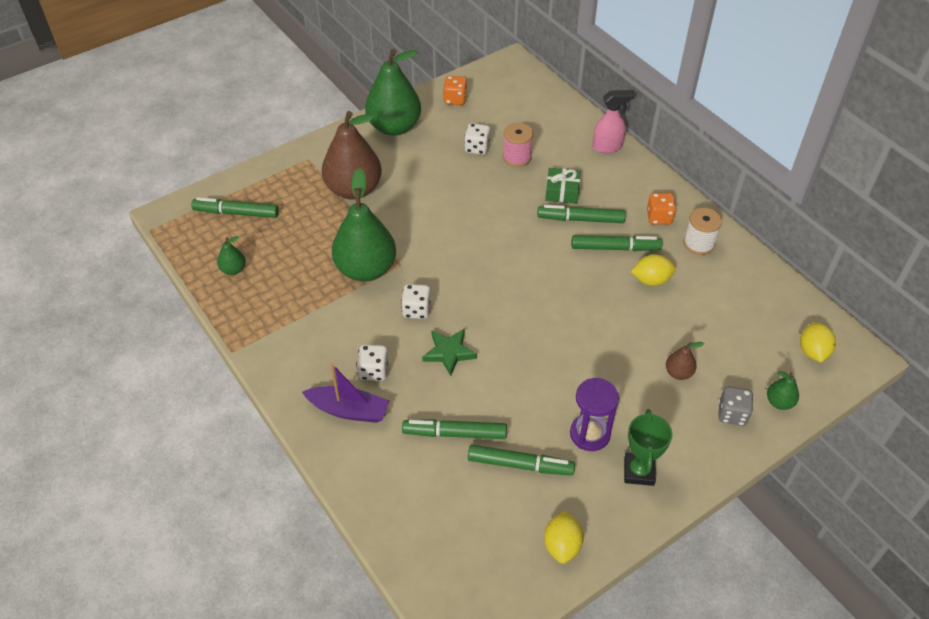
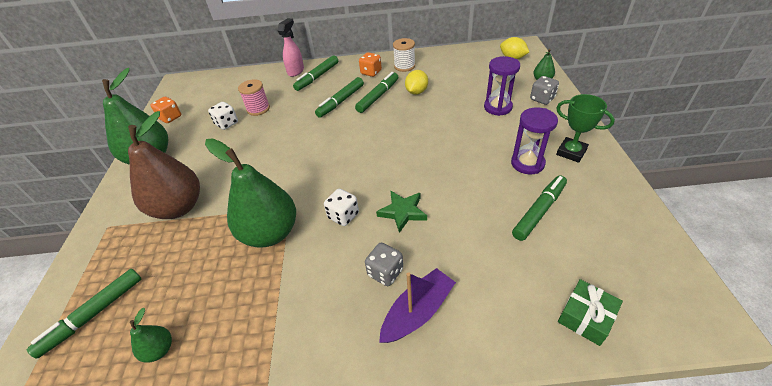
camera: 55 degrees left, 5 degrees down
(374, 371) = (385, 272): white dice -> grey dice
(455, 433) = (488, 240): green marker -> green marker (317, 77)
(562, 192) = (310, 101): green gift -> green gift (586, 317)
(562, 545) = (627, 216): yellow lemon -> none
(678, 373) = (497, 107): brown pear -> purple hourglass

